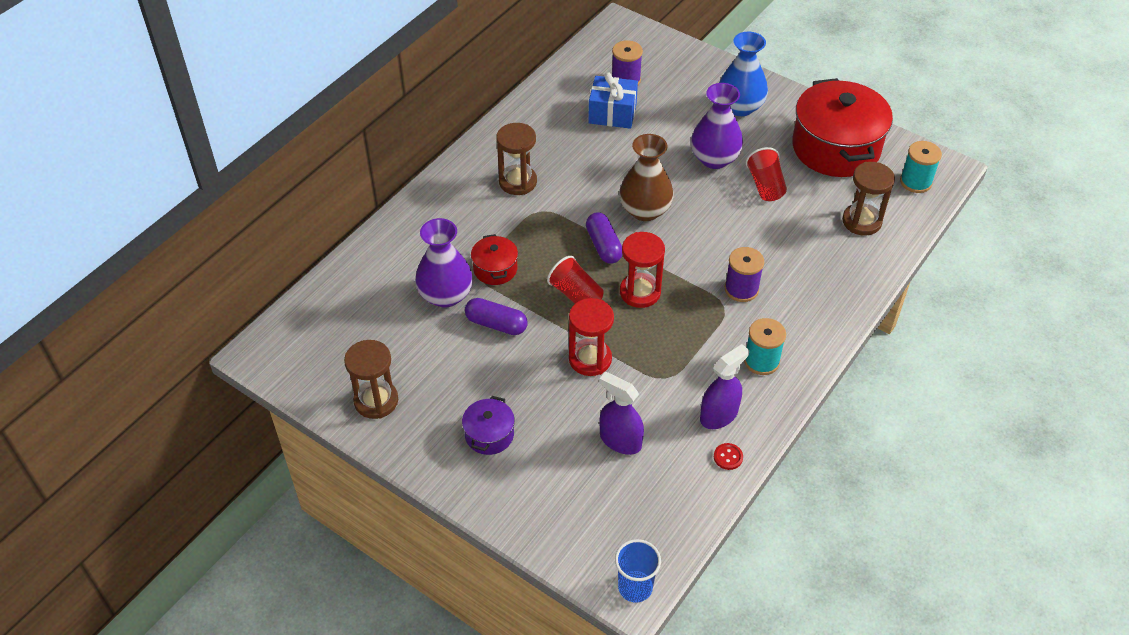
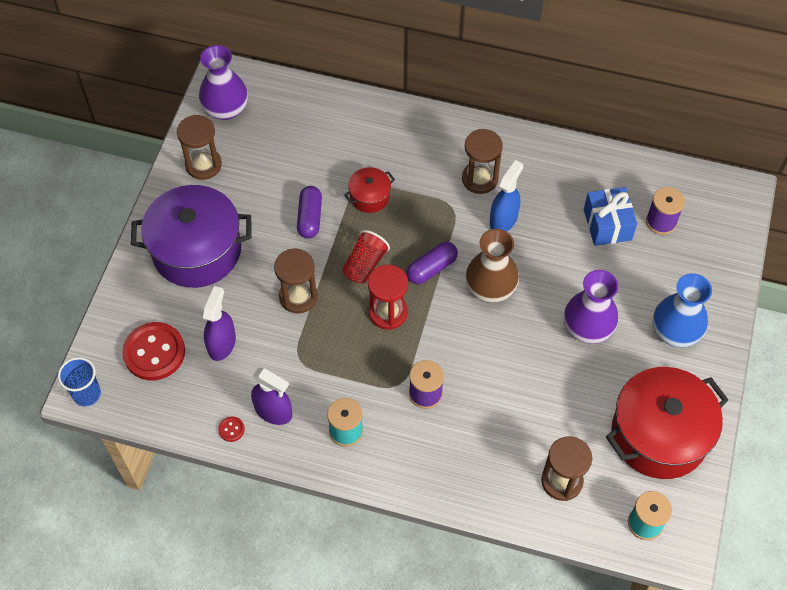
camera: 70 degrees right, 10 degrees up
(446, 295) = (326, 172): purple vase -> purple vase (226, 109)
(489, 435) = (197, 250): purple pot -> purple pot, size x2.18
(573, 179) = (503, 219): none -> blue spray bottle
(590, 359) = (298, 297): red hourglass -> brown hourglass
(606, 507) = (154, 352): none -> red button
(765, 186) = (571, 382): red cup -> none

